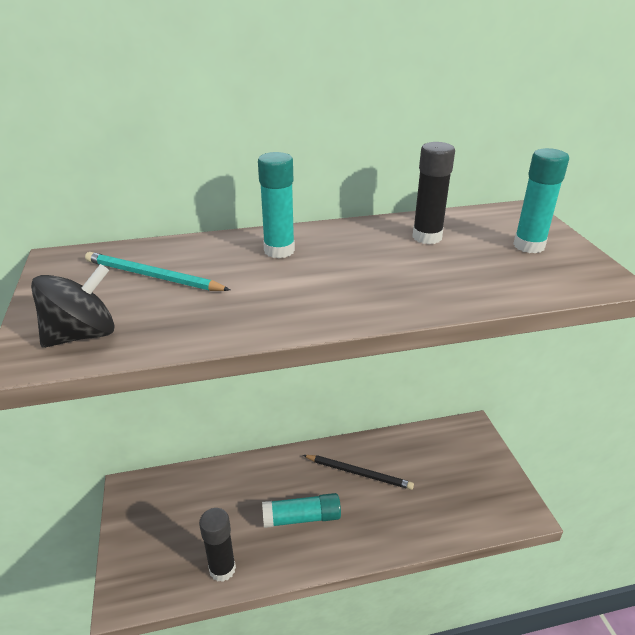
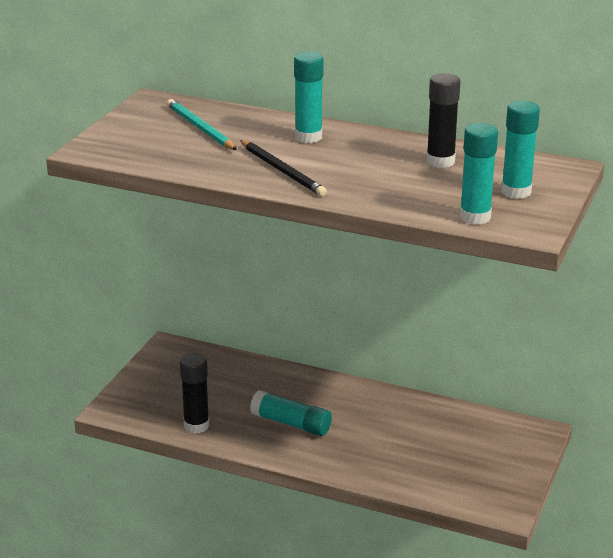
camera: 35 degrees right, 5 degrees down
(82, 335) = (123, 148): black spinning top -> none
(359, 473) = (376, 417): black pencil -> black pencil (282, 171)
(545, 284) = (475, 217): none -> turquoise glue stick

